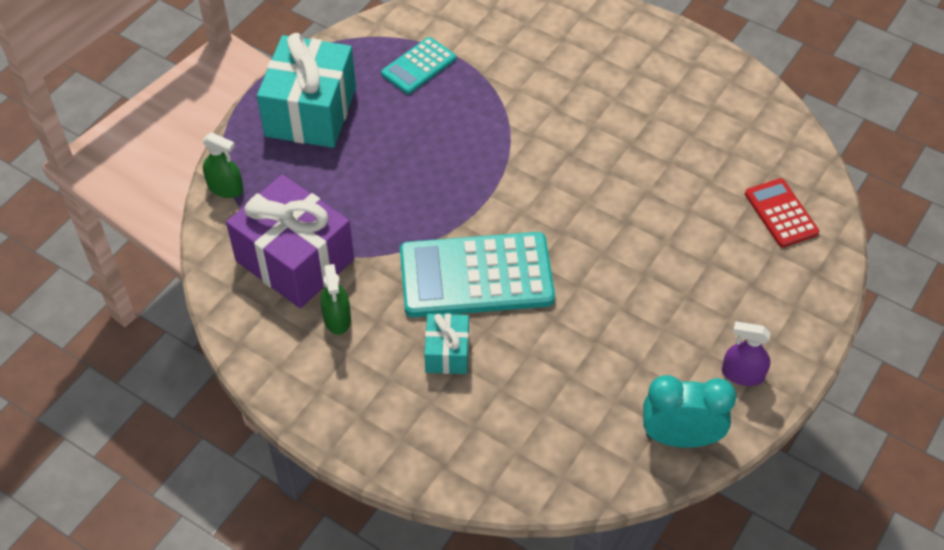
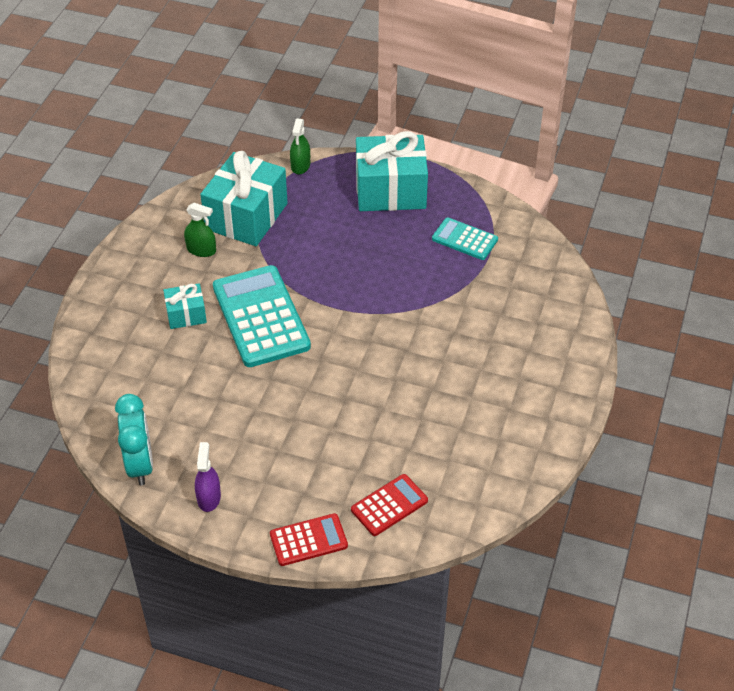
camera: 75 degrees right, 5 degrees down
(294, 260) = (246, 216): purple gift -> turquoise gift
(337, 318) = (201, 250): green spray bottle -> green spray bottle turned 135 degrees counterclockwise
(815, 291) = (308, 540): none -> red calculator

